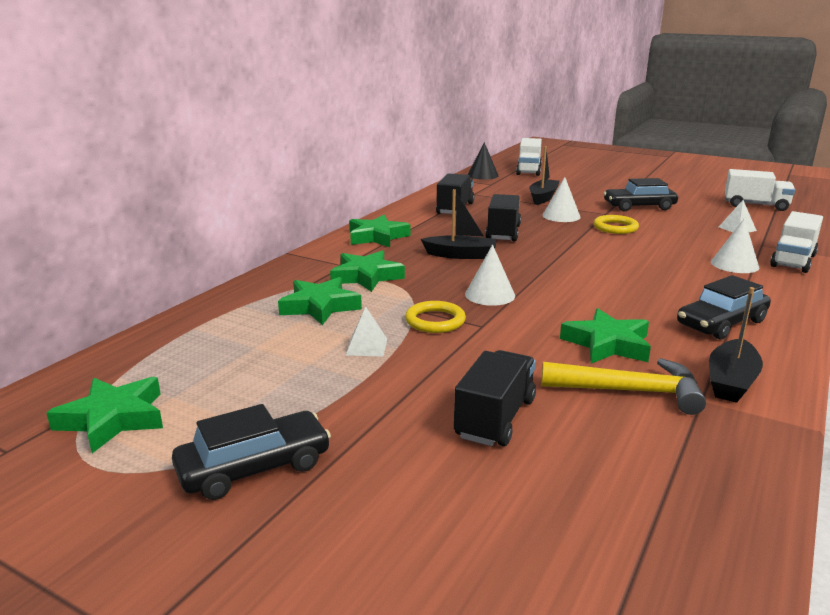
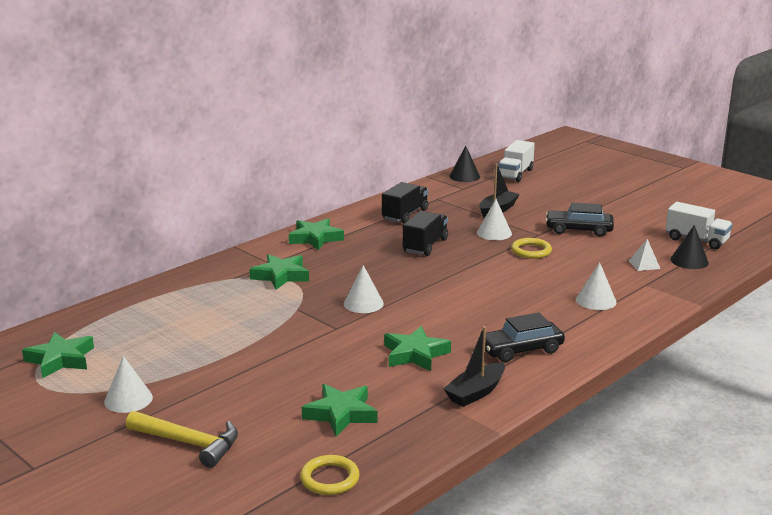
camera: 15 degrees right, 0 degrees up
(254, 467) = (128, 399): black car -> white cone
(320, 306) = (230, 297): green star -> green star (341, 414)
(366, 346) = (242, 333): white pyramid -> none
(435, 321) = (305, 320): yellow ring -> yellow ring (330, 478)
(461, 255) = (370, 264): black boat -> none
(495, 418) = (291, 393): black truck -> none
(630, 391) = (396, 389): yellow hammer -> yellow hammer (189, 443)
(773, 222) = (689, 261): none -> black cone
(793, 261) = (653, 303): white truck -> none

